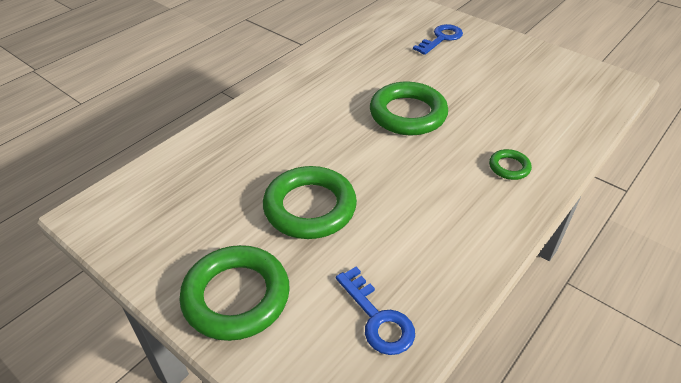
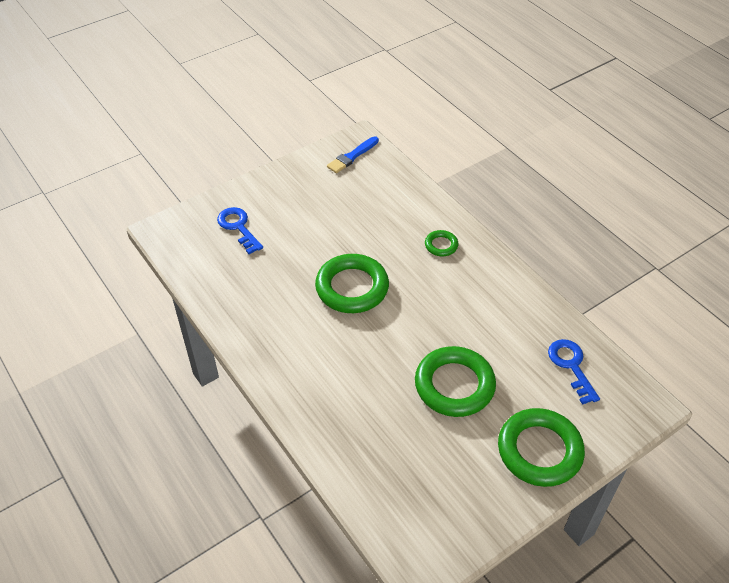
camera: 75 degrees left, 5 degrees up
(377, 318) = (571, 366): blue key -> blue key turned 90 degrees counterclockwise
(591, 82) = (352, 156): none -> blue brush

